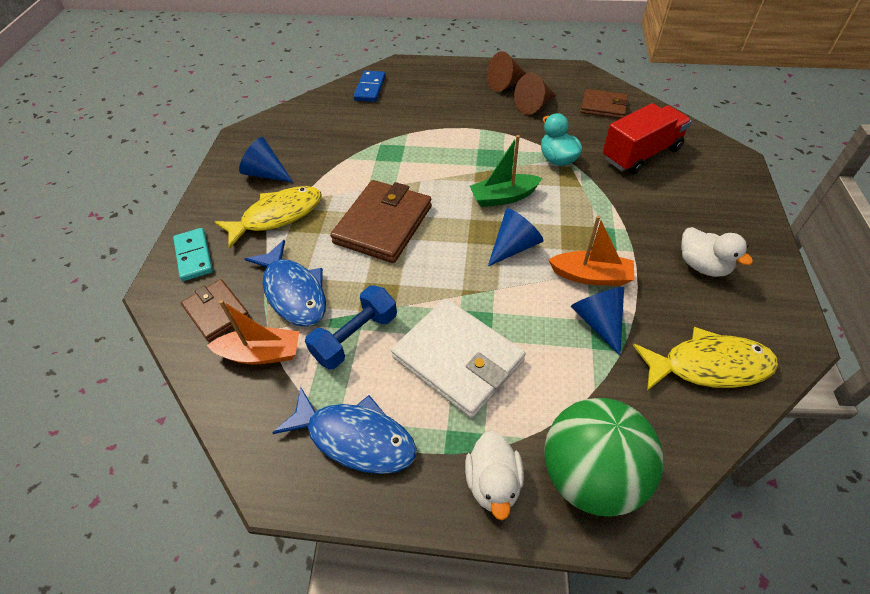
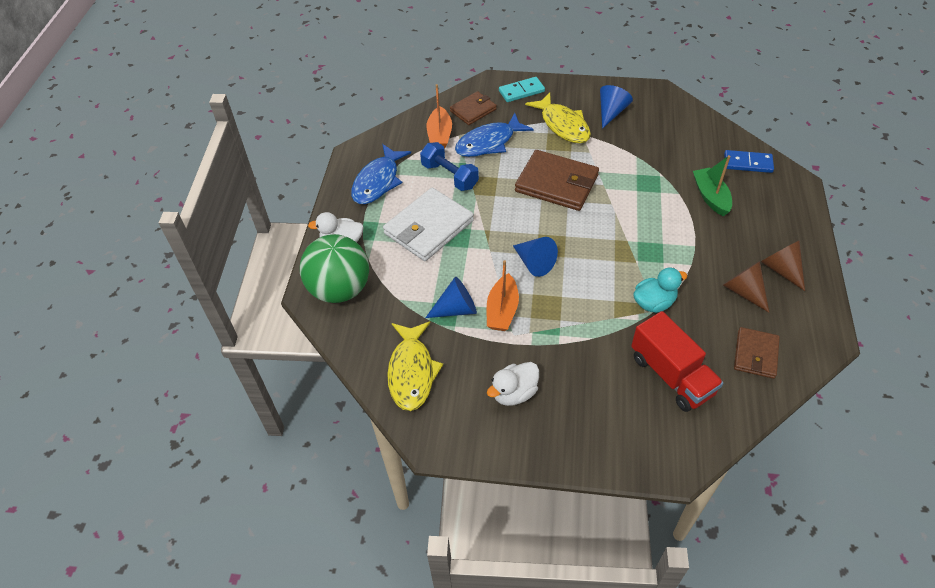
camera: 90 degrees right, 0 degrees up
(503, 197) = (594, 259): green boat -> green boat (710, 197)

